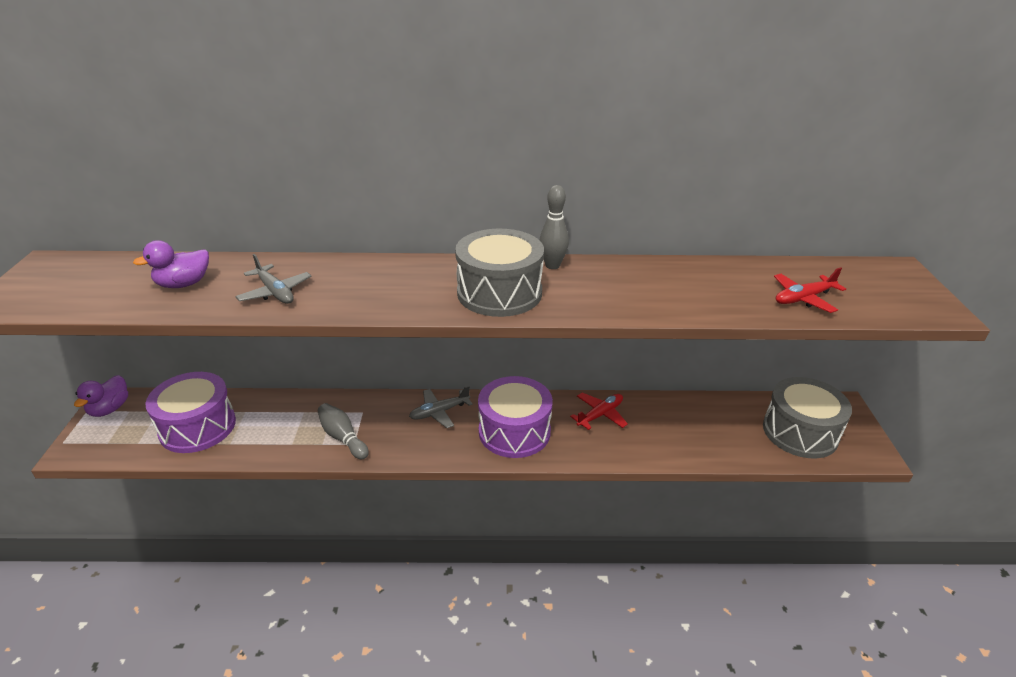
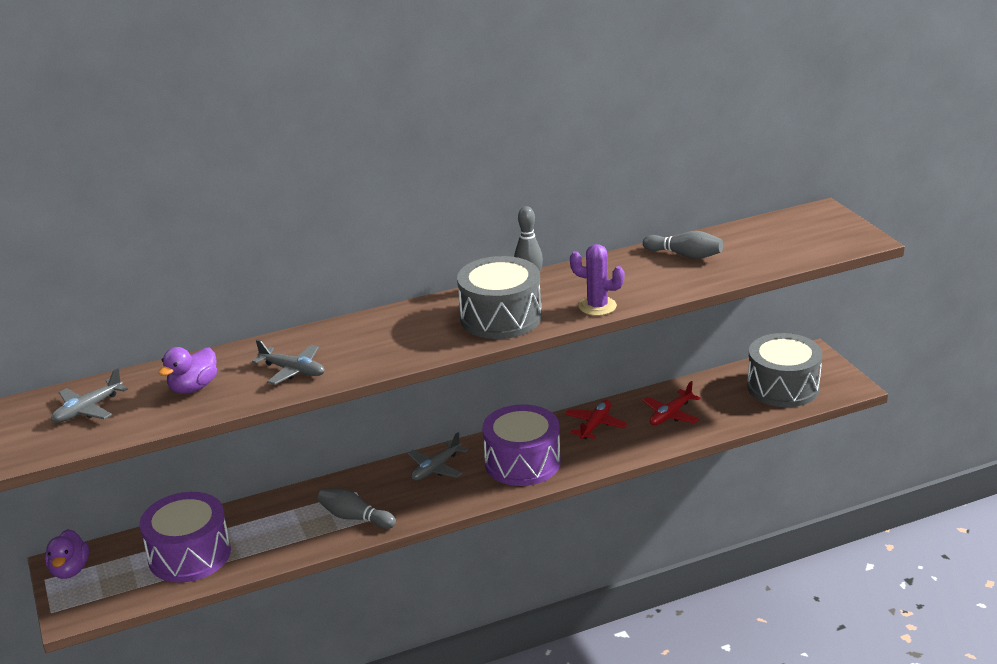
camera: 20 degrees left, 5 degrees down
(87, 279) = (88, 409): none -> grey plane
(601, 307) = (597, 306): none -> purple cactus
(725, 278) = (685, 255): none -> grey bowling pin
(803, 299) = (757, 257): red plane -> red plane (670, 414)

